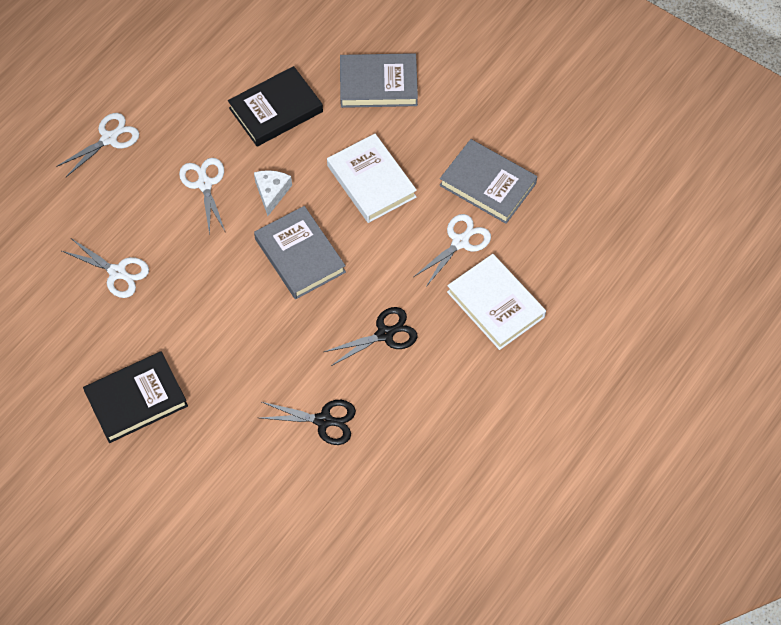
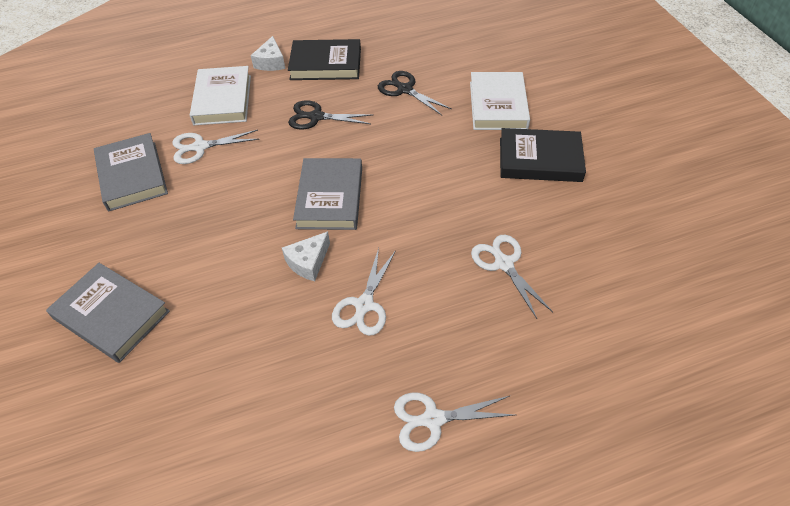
camera: 145 degrees left, 10 degrees down
(276, 110) = (231, 346): black book -> black book (326, 64)
(371, 181) = (215, 226): white book -> white book (498, 105)
(496, 381) = (271, 62): none -> white cheese

